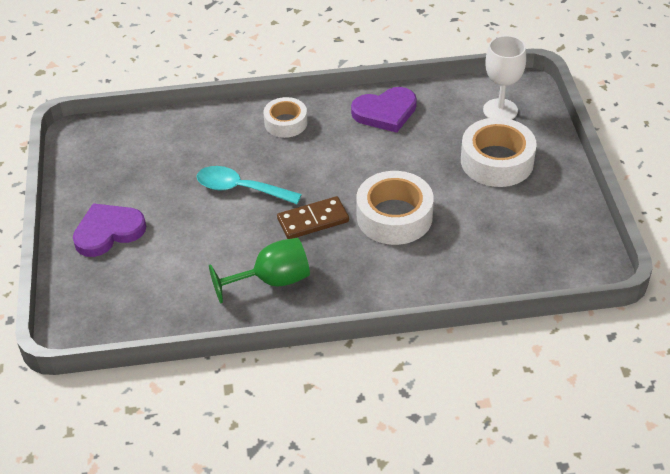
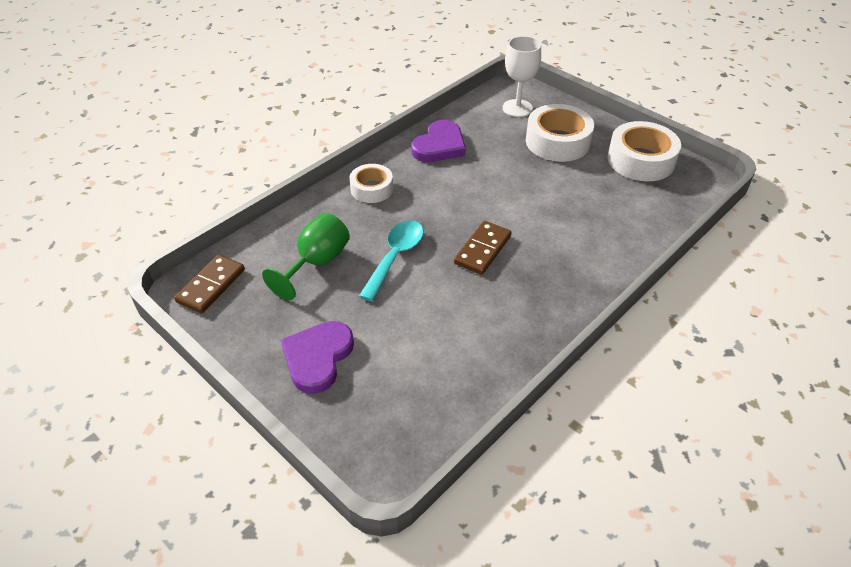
camera: 40 degrees left, 0 degrees up
(94, 140) = (211, 286): none -> brown domino
(240, 189) = (395, 257): turquoise spoon -> turquoise spoon turned 135 degrees clockwise
(272, 281) = (508, 314): green goblet -> green goblet (316, 263)
(394, 216) = (538, 214): white tape -> white tape (641, 160)

